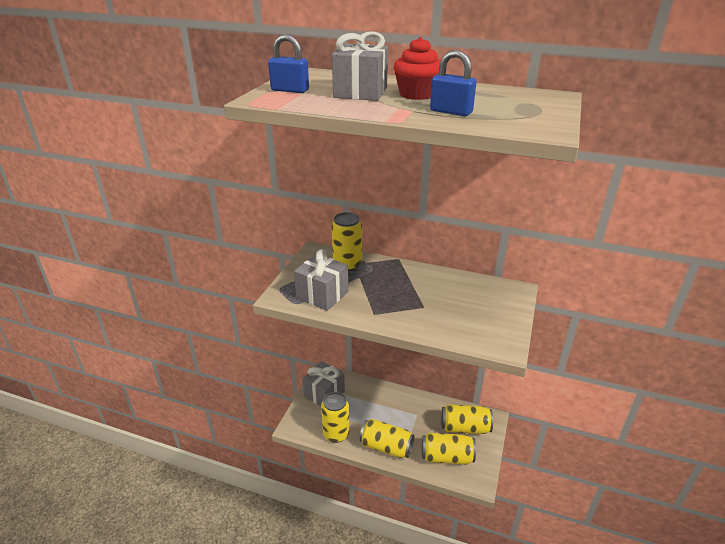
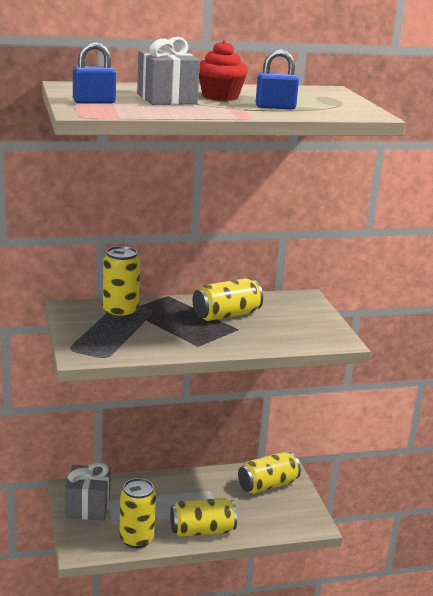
camera: 35 degrees left, 10 degrees down
(322, 295) = (126, 343): grey gift -> none
(447, 457) = (270, 516): yellow can -> yellow can (226, 315)

